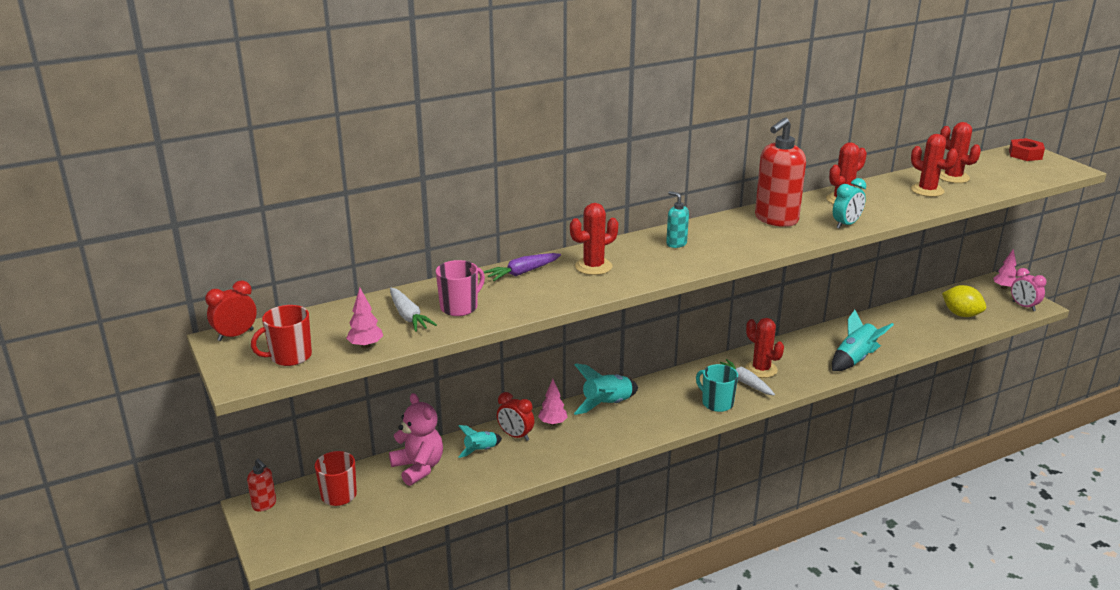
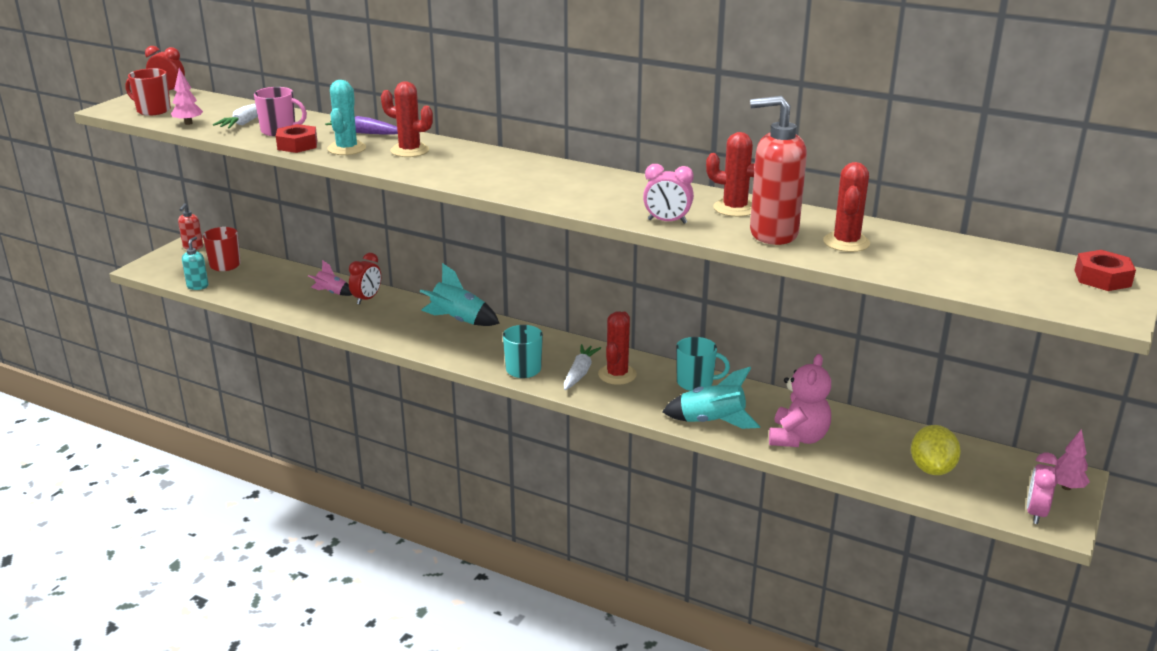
camera: 55 degrees right, 0 degrees up
(418, 468) = (285, 279): pink teddy bear -> pink teddy bear (798, 438)
(480, 450) = (331, 293): turquoise rocket -> pink rocket
(512, 308) = (297, 145): none -> red nut
(515, 436) = (367, 299): red clock -> red clock turned 150 degrees counterclockwise
(553, 290) = (347, 149): none -> turquoise cactus
(553, 423) = (402, 307): pink tree -> none
(676, 244) = (502, 166): turquoise soap dispenser -> turquoise soap dispenser (198, 286)
(776, 219) = (626, 191): red soap dispenser -> red soap dispenser (773, 234)
(799, 345) = (696, 383): none -> turquoise mug
(846, 224) = (667, 221): turquoise clock -> pink clock
(953, 177) = (920, 249): red cactus -> none

